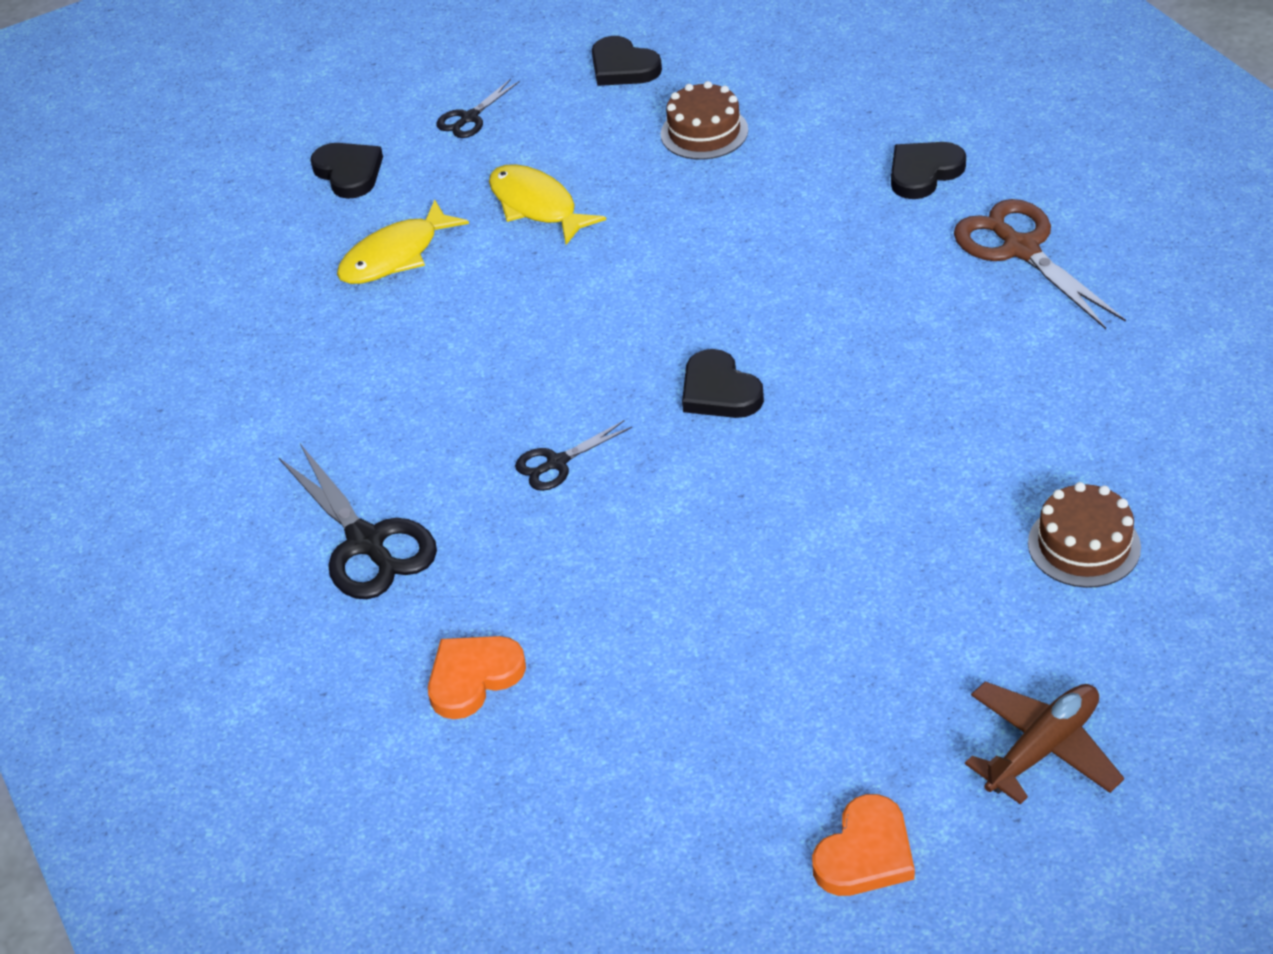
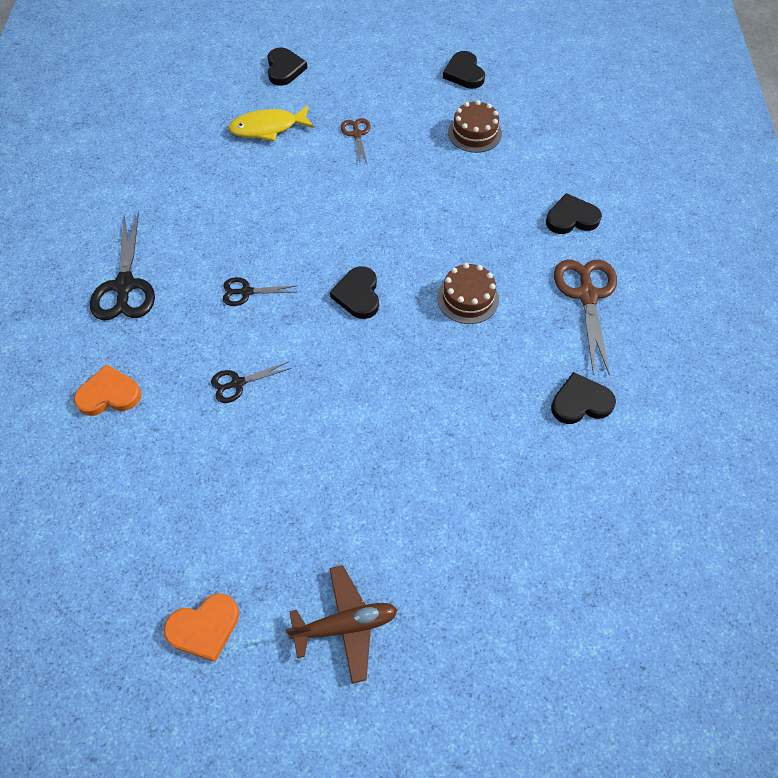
camera: 25 degrees right, 15 degrees up
(469, 118) = (365, 66): black scissors -> black scissors (237, 383)
(537, 206) = (357, 134): yellow fish -> brown scissors
(1084, 545) = (471, 507): brown cake -> brown cake (467, 298)
(1115, 367) = (580, 402): none -> black heart

